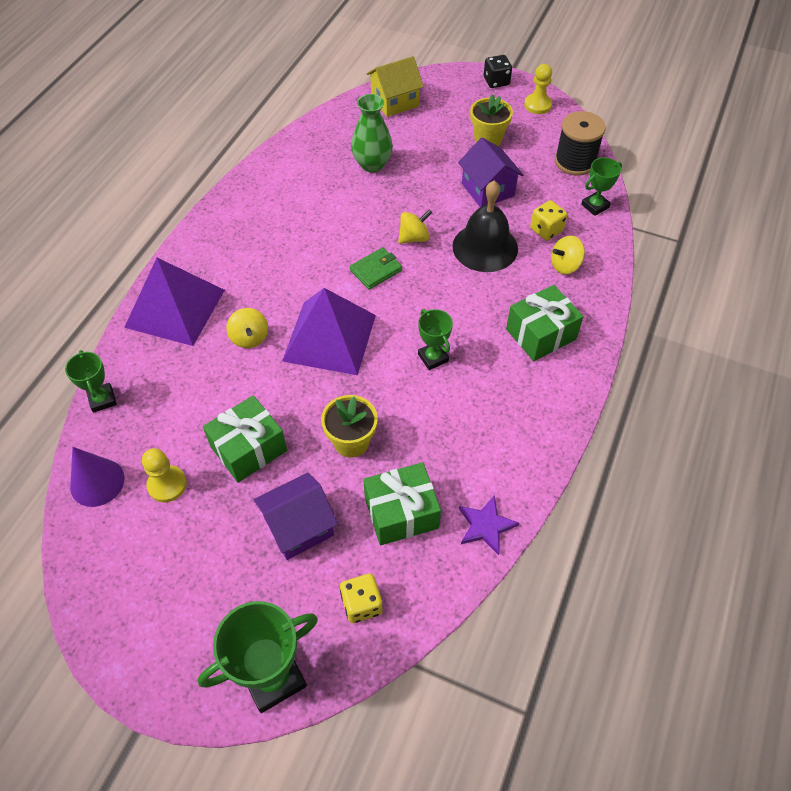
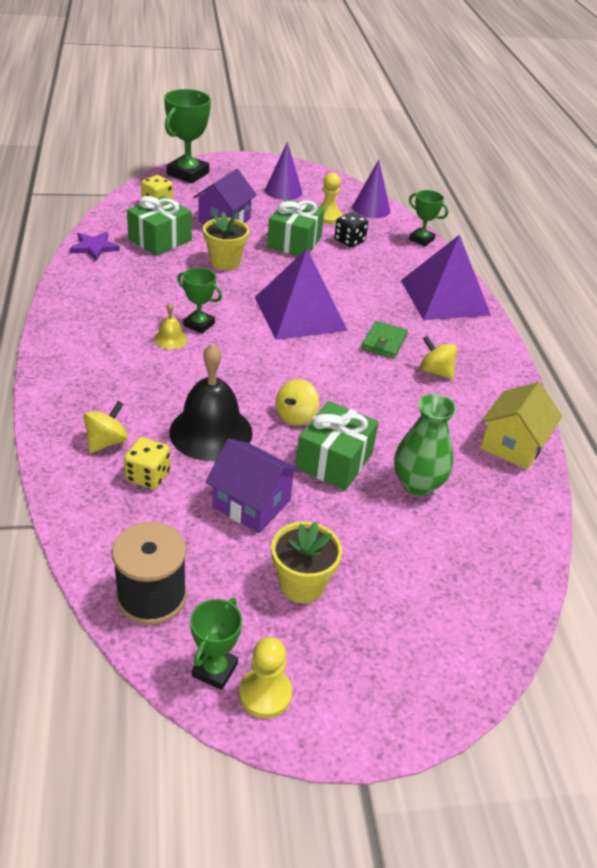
camera: 145 degrees right, 15 degrees down
(172, 570) = (283, 191): none -> purple cone
(250, 338) = (364, 296): yellow spinning top -> yellow spinning top (435, 371)
(376, 270) = (307, 374): green wallet -> green wallet (384, 342)
(394, 101) = (483, 598): yellow house -> yellow house (512, 445)
(468, 349) = (170, 339): none -> yellow bell
(496, 81) = (368, 720): black dice -> black dice (349, 241)
(540, 334) = (105, 369): green gift -> green gift (334, 461)
(595, 206) = (95, 532): green trophy -> green trophy (214, 670)

